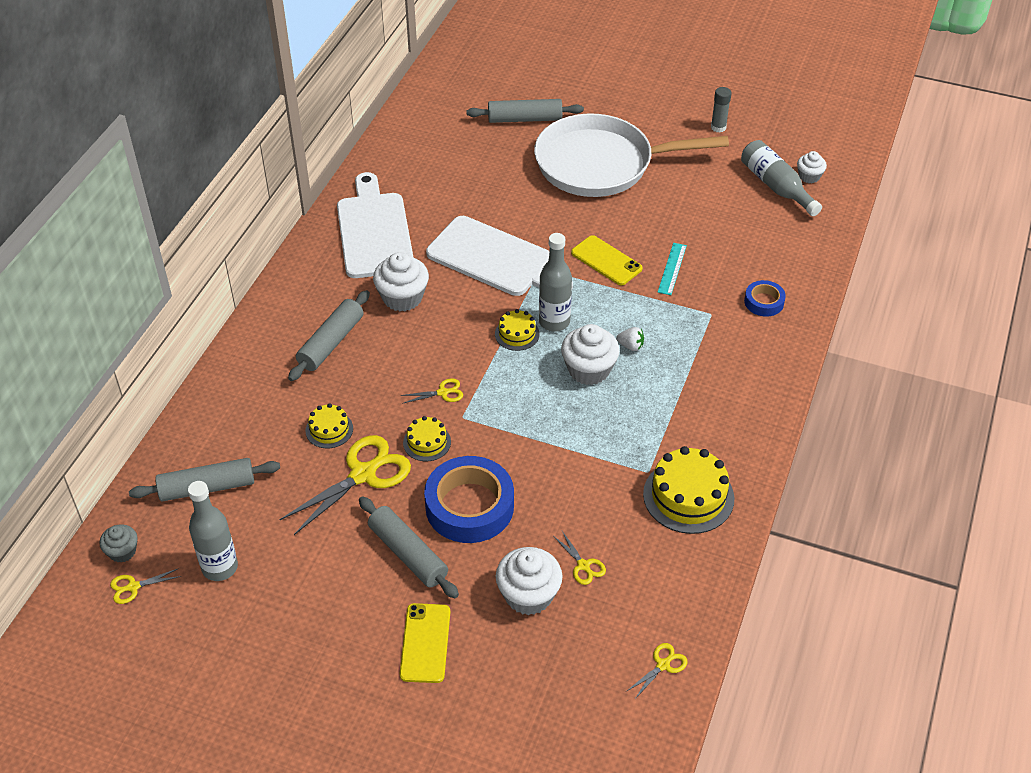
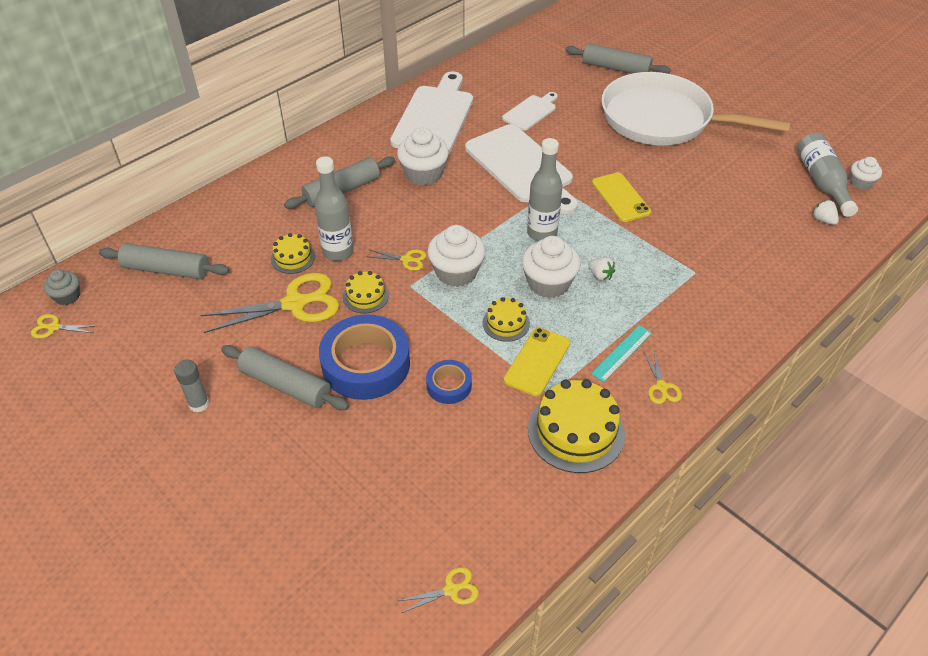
camera: 25 degrees right, 0 degrees up
(220, 567) = (128, 337): grey bottle -> grey bottle (338, 252)
(407, 554) = (285, 385): grey rolling pin -> grey rolling pin turned 45 degrees counterclockwise
(425, 643) = (246, 472): yellow phone -> yellow phone (537, 361)
(468, 194) = (531, 112): none -> white cutting board
(517, 334) = (502, 232): yellow cake -> yellow cake (506, 323)
(528, 595) = (366, 465): white cupcake -> white cupcake (456, 272)
(583, 566) = (434, 458): yellow scissors -> yellow scissors (661, 387)
(672, 268) = (679, 222): turquoise ruler -> turquoise ruler (622, 353)
(718, 127) = (791, 119): grey glue stick -> grey glue stick (199, 404)
(764, 302) = (754, 278): blue tape -> blue tape (449, 385)
(794, 225) = (823, 220): none -> white strawberry

